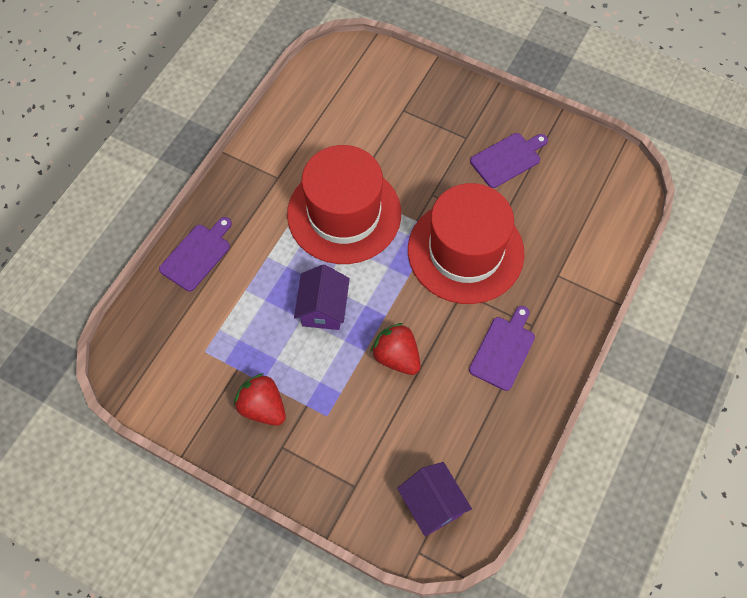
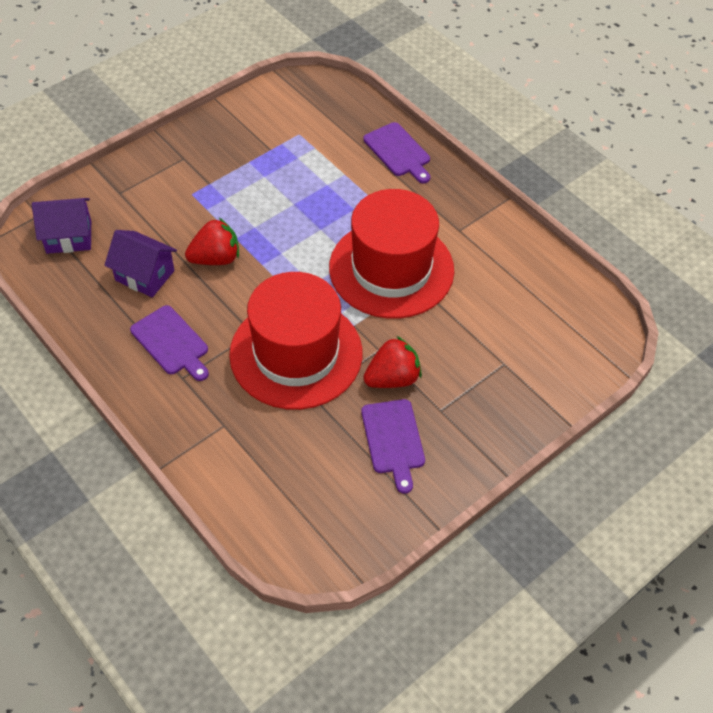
camera: 110 degrees right, 10 degrees down
(263, 407) = (225, 156): red strawberry -> red strawberry (392, 378)
(323, 308) = (295, 221): purple house -> purple house (145, 275)

